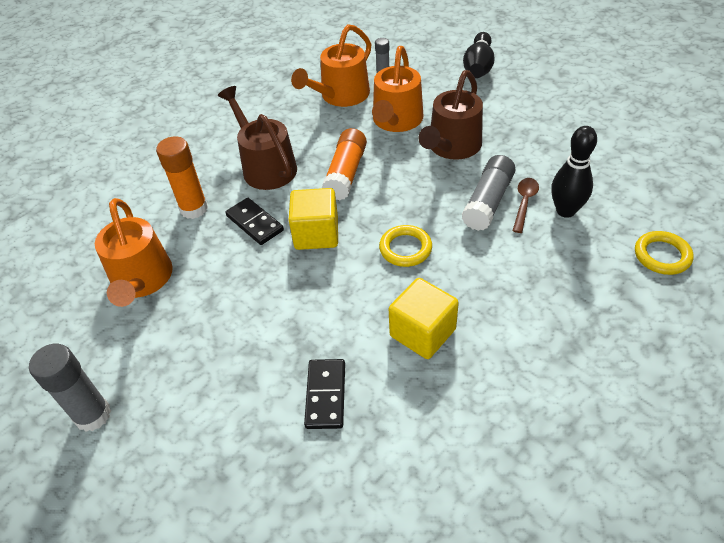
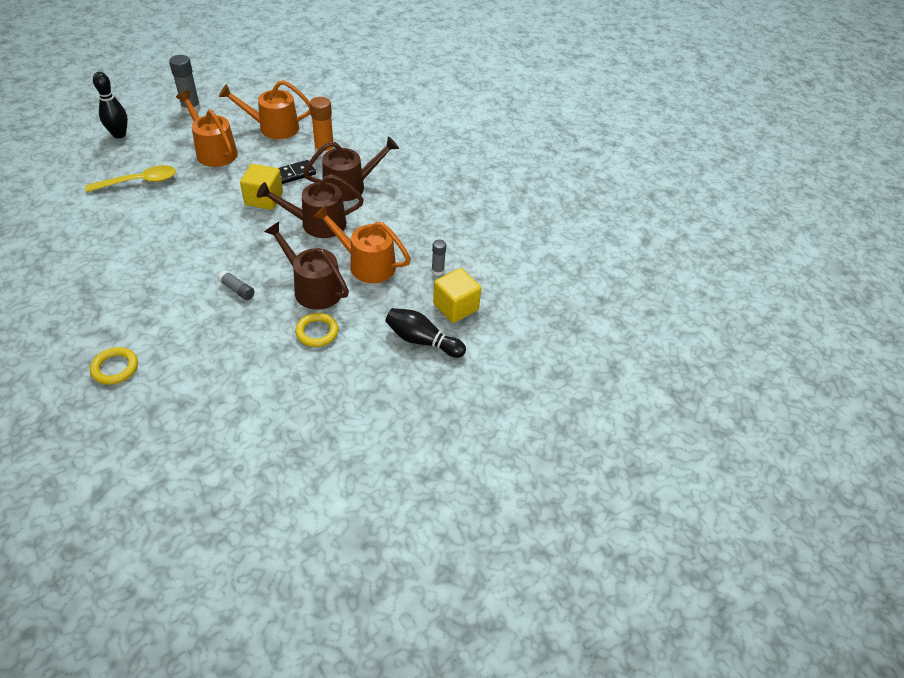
camera: 95 degrees right, 0 degrees up
(325, 395) = (139, 182): black domino -> yellow spoon
(341, 96) = (420, 239): orange watering can -> orange watering can (214, 151)
(346, 173) = (317, 223): orange glue stick -> brown watering can
(405, 248) = (221, 236): yellow ring -> yellow ring (317, 332)
(422, 332) = (149, 227): yellow cube -> yellow cube (455, 307)
(488, 202) = (237, 290): grey glue stick -> grey glue stick, size x0.58
(524, 203) = (222, 309): brown spoon -> none
(565, 211) = (197, 330): black bowling pin -> black bowling pin (119, 134)

